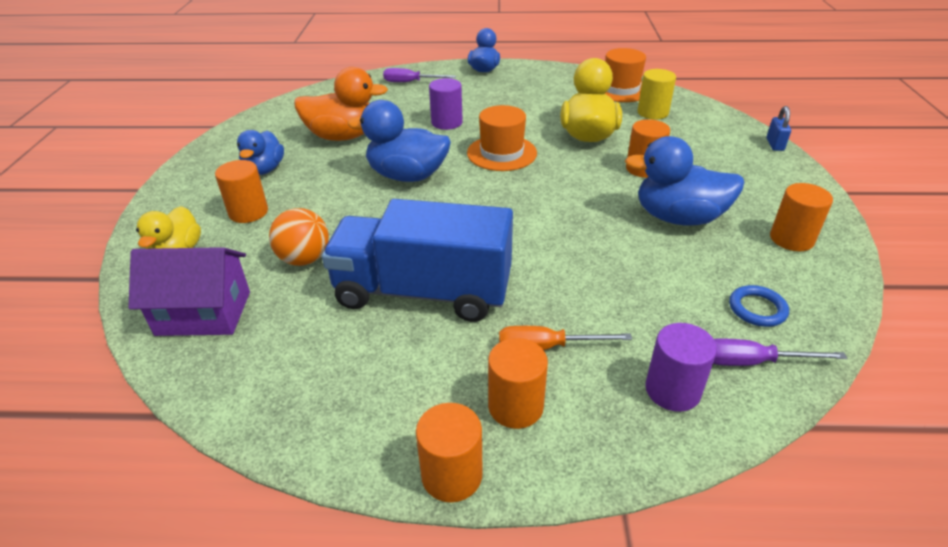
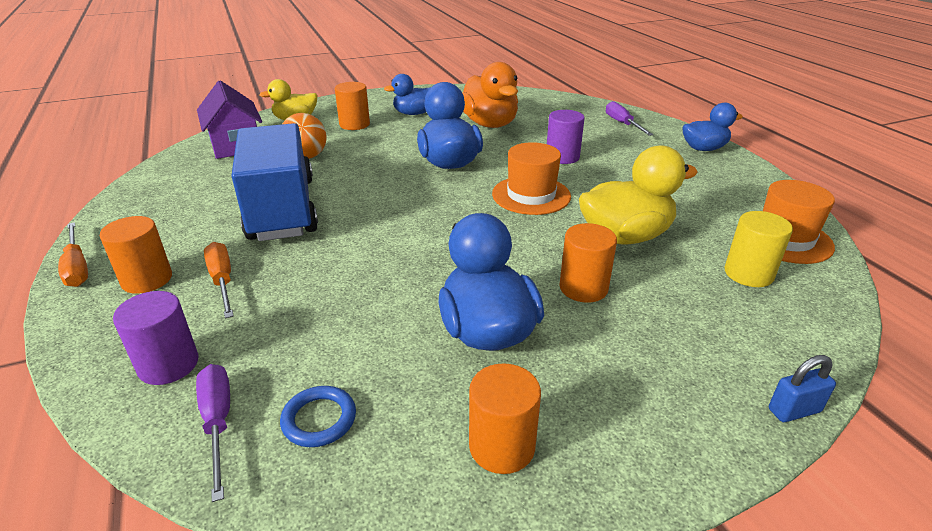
camera: 65 degrees right, 5 degrees down
(452, 475) = (77, 267): orange cylinder -> orange screwdriver

